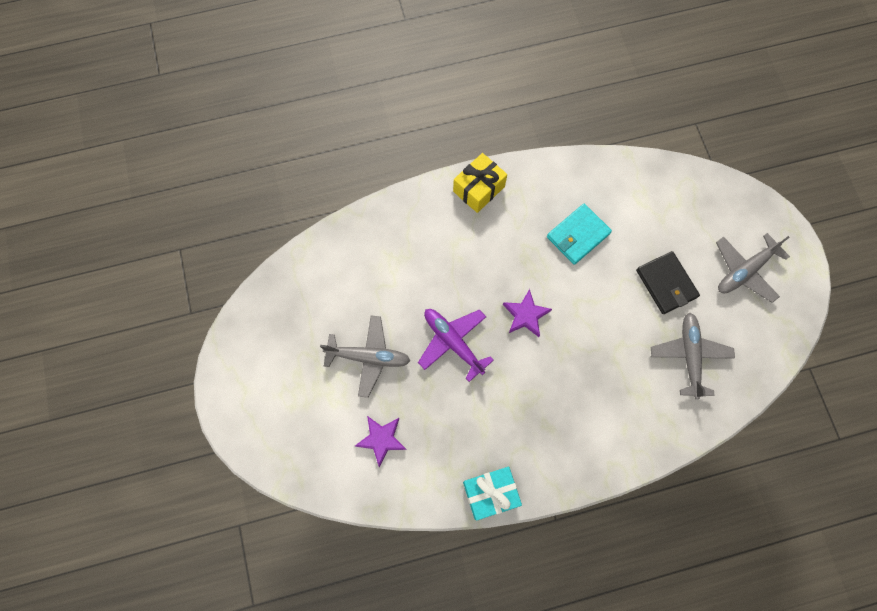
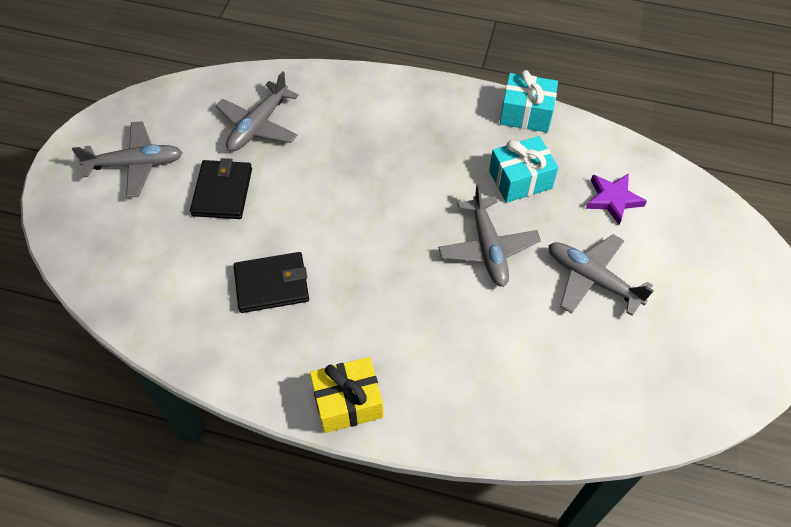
camera: 150 degrees left, 15 degrees down
(453, 342) = (488, 248): purple plane -> grey plane
(460, 418) = (520, 179): none -> turquoise gift
(525, 315) = (391, 235): purple star -> none
(578, 235) = (272, 284): turquoise wallet -> black wallet

